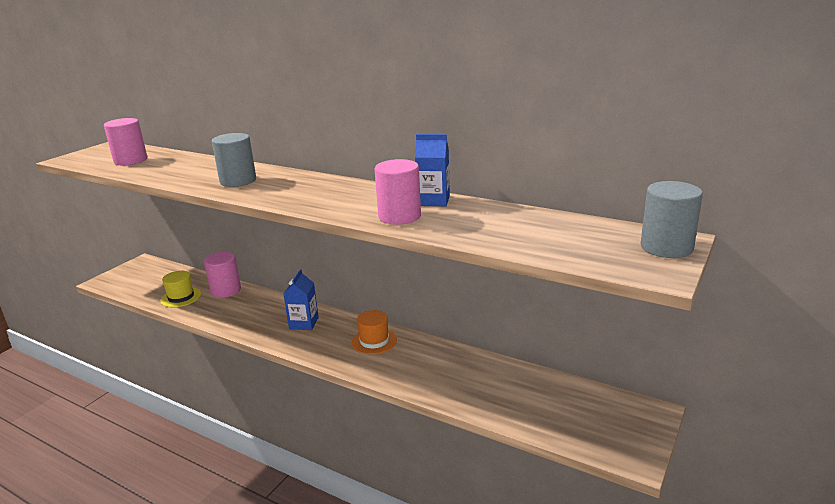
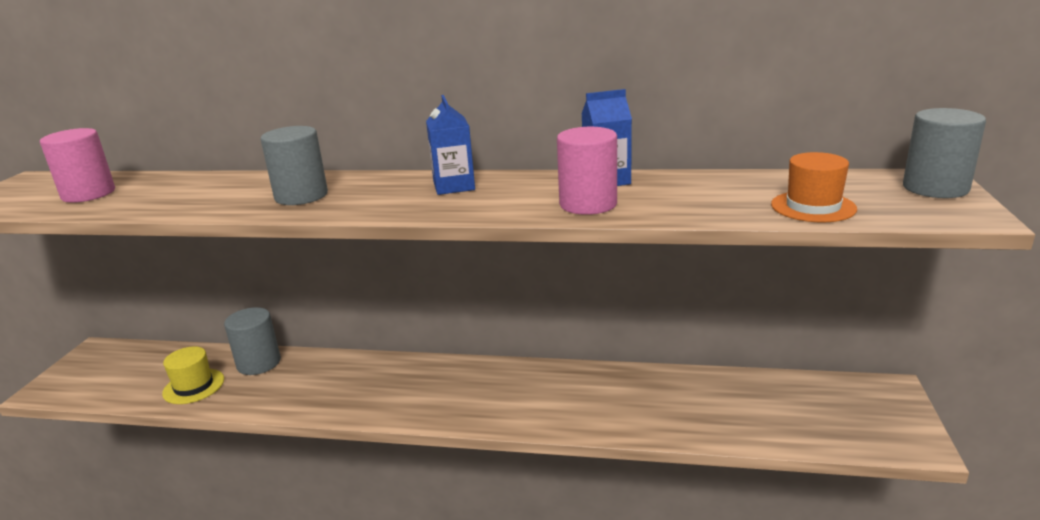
camera: 20 degrees left, 0 degrees up
(226, 291) = (259, 363): pink cylinder -> grey cylinder
(304, 323) = (405, 382): blue carton -> blue carton (454, 186)
(374, 341) = (517, 384): orange hat -> orange hat (813, 207)

